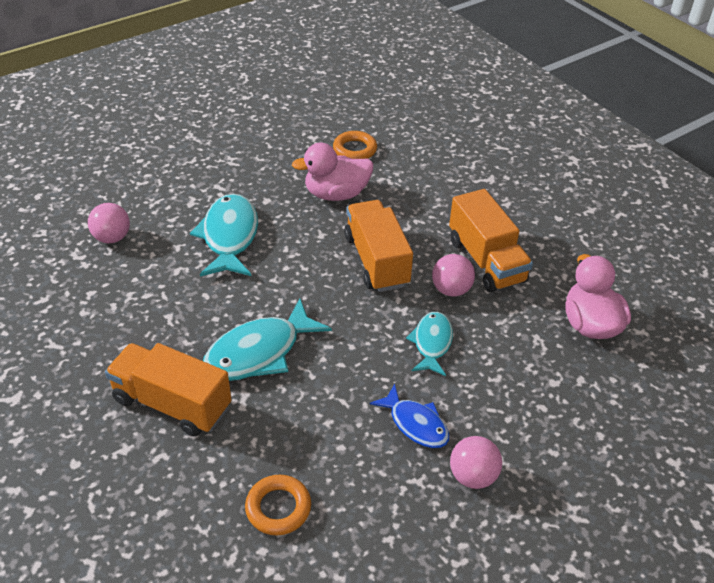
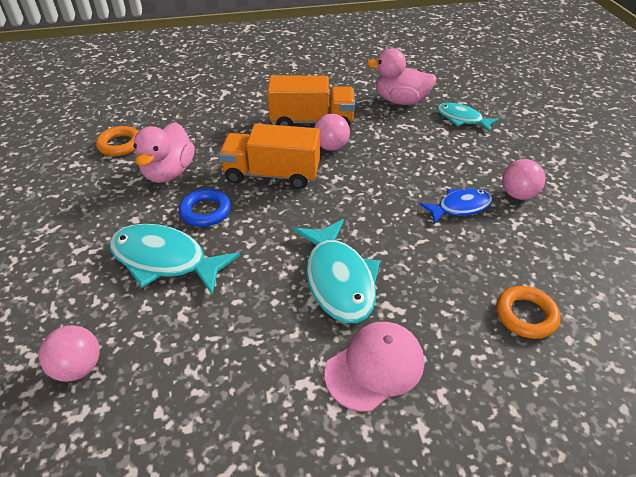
camera: 65 degrees left, 0 degrees up
(172, 403) = (375, 367): orange truck -> pink cap
(299, 237) = (205, 211): none -> blue ring
(432, 343) = (381, 173): turquoise fish -> turquoise fish (462, 119)

